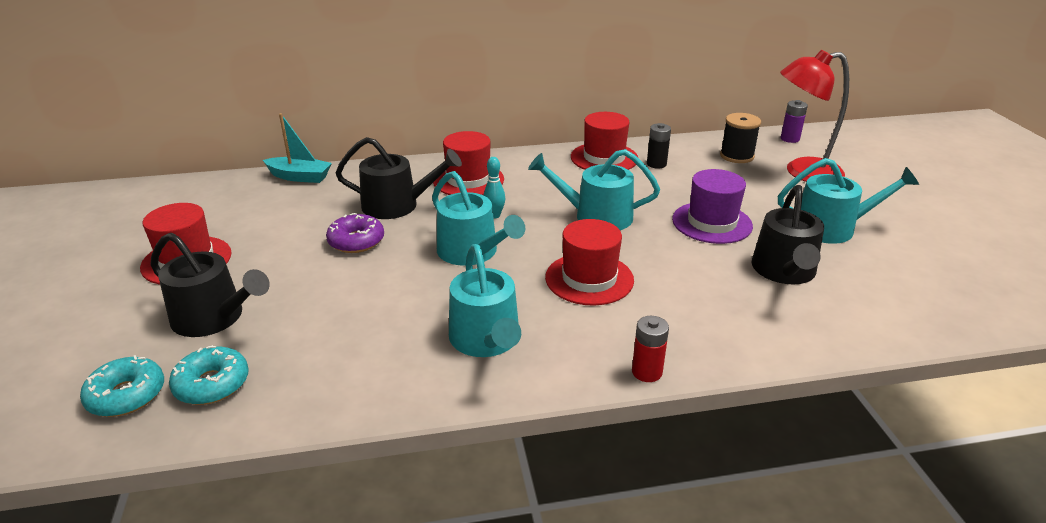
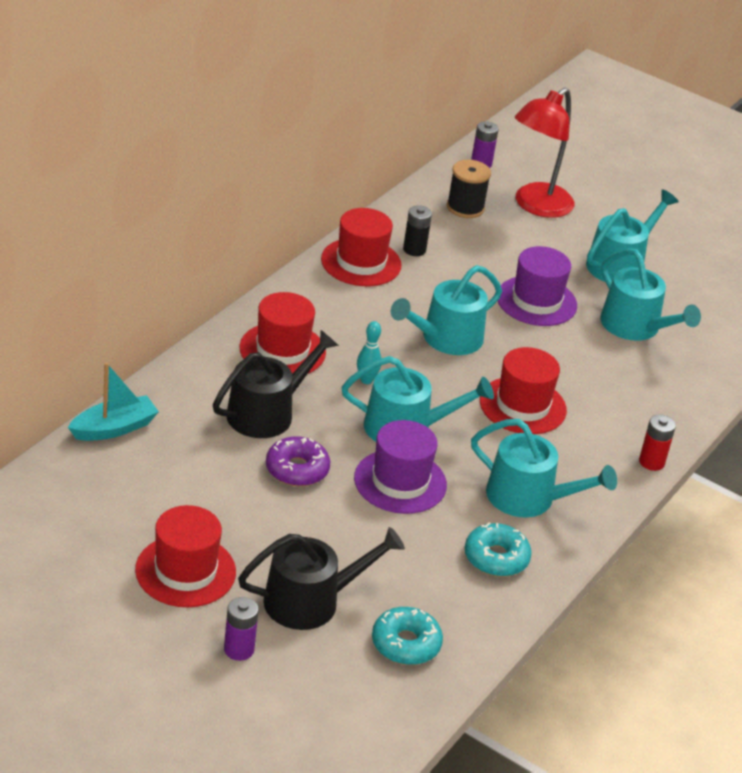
camera: 50 degrees left, 5 degrees up
(119, 320) = (239, 649): none -> purple battery
(126, 395) = (362, 689): turquoise donut -> turquoise donut (496, 558)
(409, 280) = (400, 482): none -> purple hat
(784, 271) = (635, 327): black watering can -> turquoise watering can

